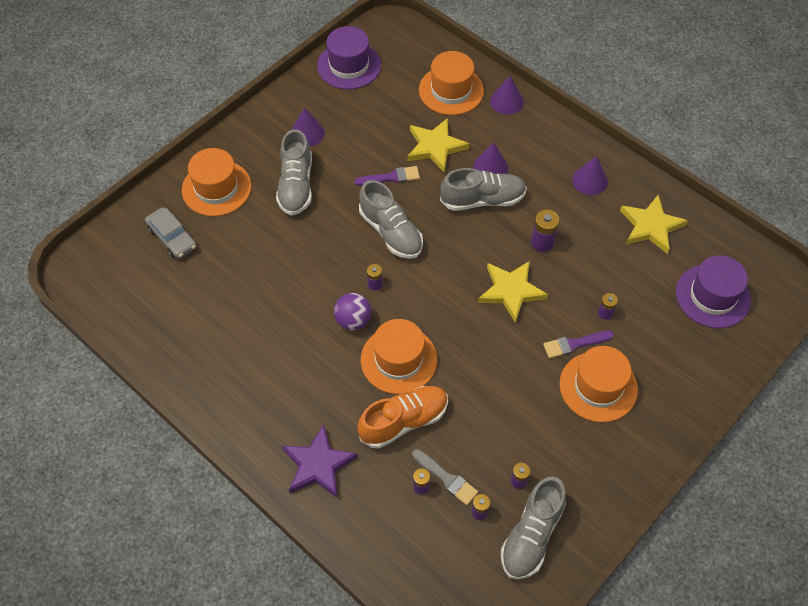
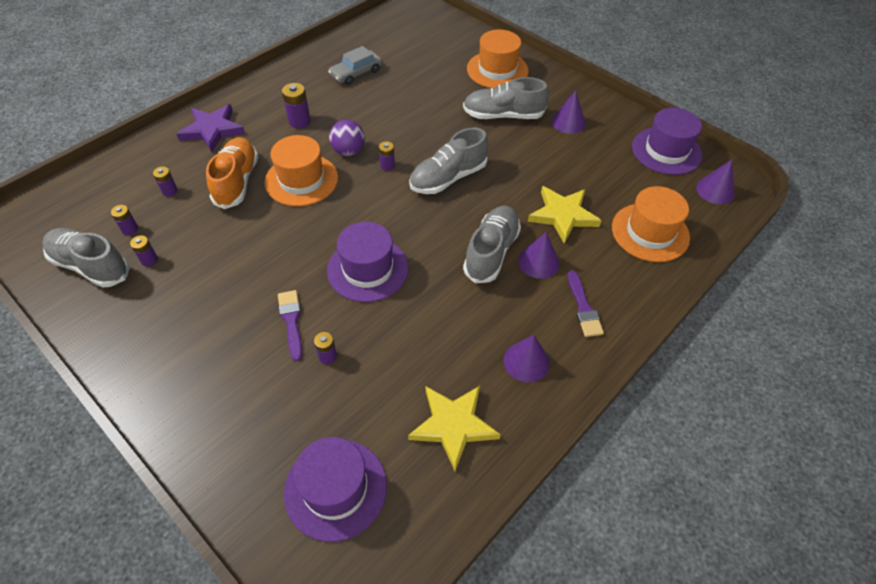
camera: 90 degrees right, 5 degrees down
(172, 238) = (444, 49): grey car -> grey car (356, 73)
(391, 177) = (517, 179): purple brush -> purple brush (583, 308)
(404, 421) = (237, 182): orange shoe -> orange shoe turned 150 degrees counterclockwise
(446, 478) = (171, 208): grey brush -> none
(482, 200) = (491, 252): grey shoe -> grey shoe turned 150 degrees counterclockwise
(506, 101) = (644, 284): purple cone -> purple cone (715, 190)
(511, 291) = (368, 269): yellow star -> purple hat
(542, 242) = (431, 303): purple battery -> purple battery (299, 121)
(598, 386) = (233, 338): orange hat -> none

